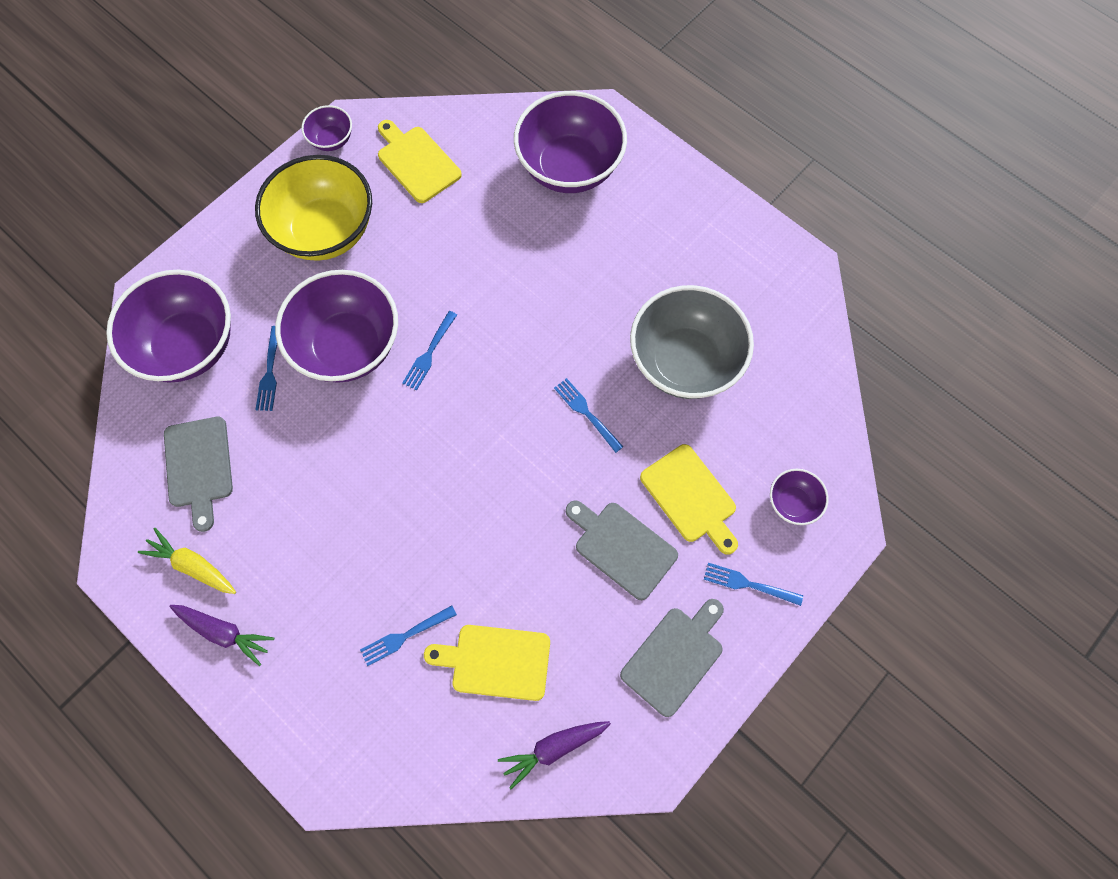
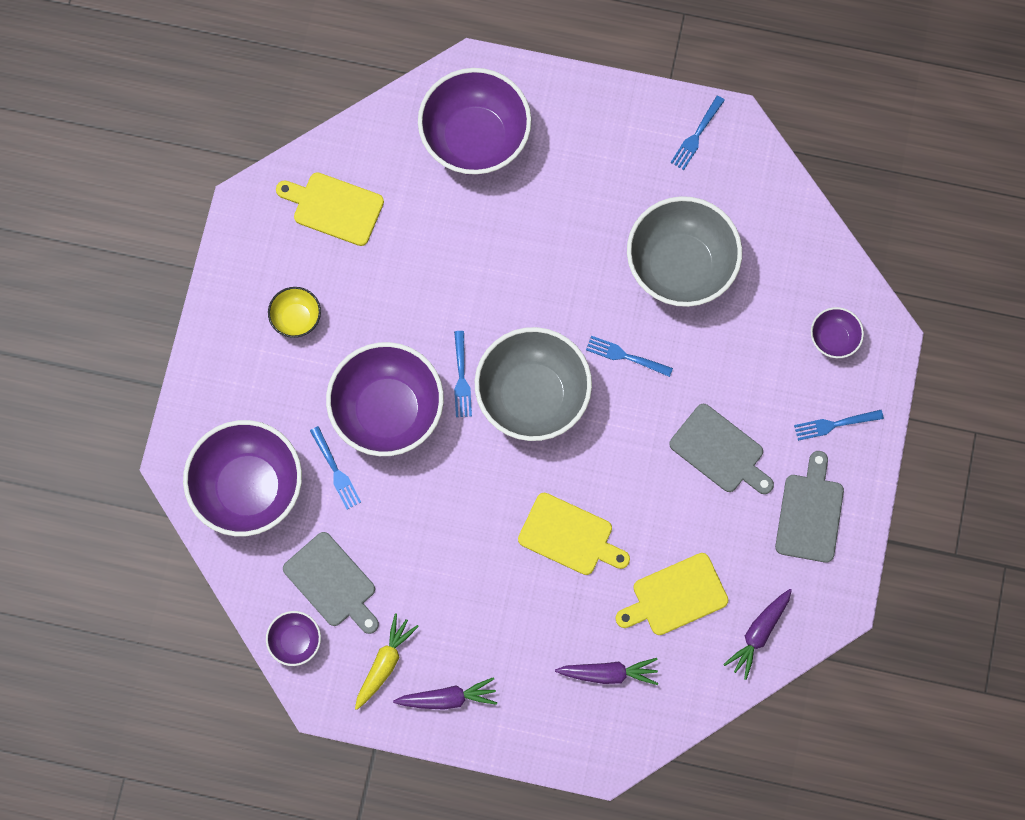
camera: 30 degrees left, 5 degrees up
(192, 565) = (384, 663): yellow carrot -> yellow carrot turned 120 degrees clockwise
(326, 231) = (296, 318): yellow bowl -> yellow bowl, size x0.46
(332, 140) = (241, 228): purple bowl -> purple bowl (295, 641)
(386, 699) = (609, 673): none -> purple carrot
(405, 635) = (593, 617): blue fork -> blue fork (697, 135)
(481, 402) = (532, 395): none -> grey bowl
(622, 547) = (720, 451): grey cutting board -> grey cutting board turned 150 degrees counterclockwise
(690, 497) = (750, 380): yellow cutting board -> yellow cutting board (569, 536)

